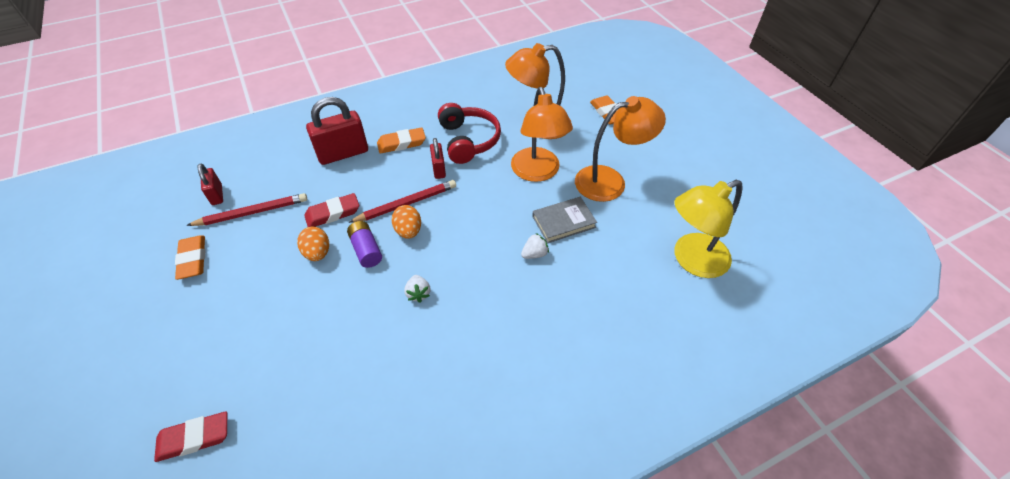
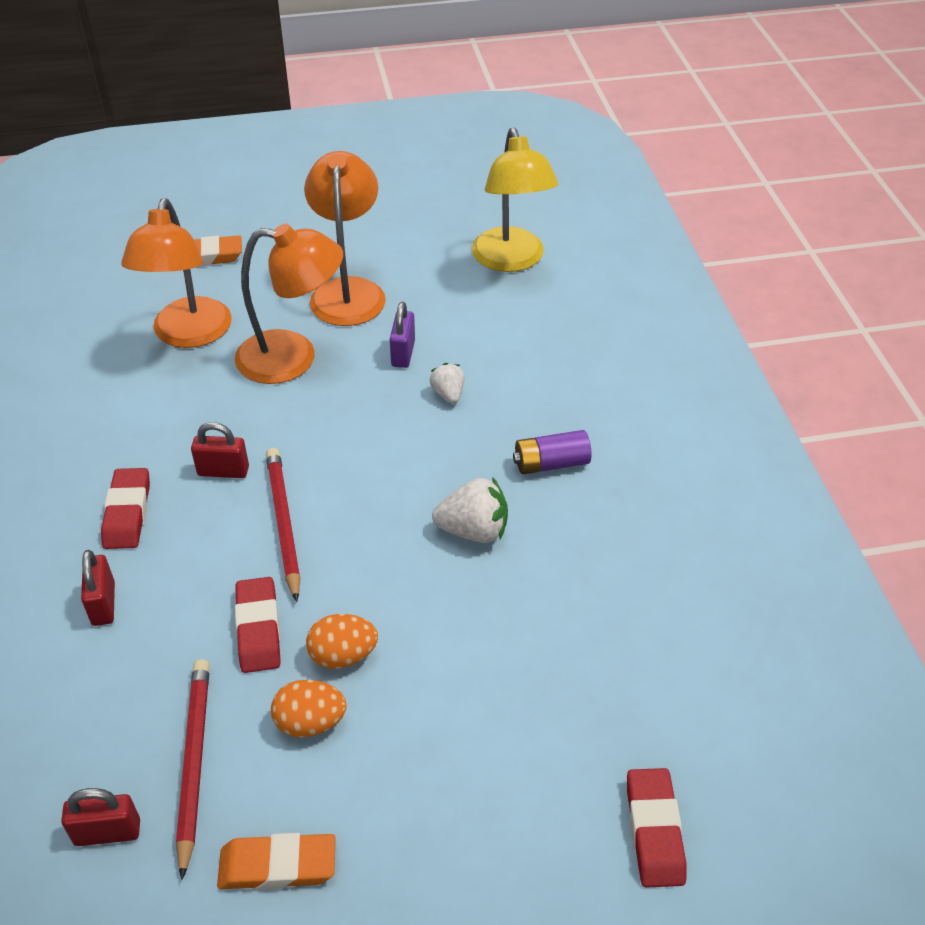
camera: 75 degrees left, 5 degrees down
(343, 153) = (103, 604): red padlock -> red padlock, size x0.55
(366, 250) = (363, 587): purple battery -> purple battery (551, 464)
(401, 143) = (127, 513): orange eraser -> red eraser
(408, 231) = (346, 527): orange egg -> orange egg (310, 722)
(418, 293) = (473, 530): white strawberry -> white strawberry, size x1.62
(468, 140) = (173, 423): red headphones -> none
(563, 222) = (403, 353): grey book -> purple padlock

